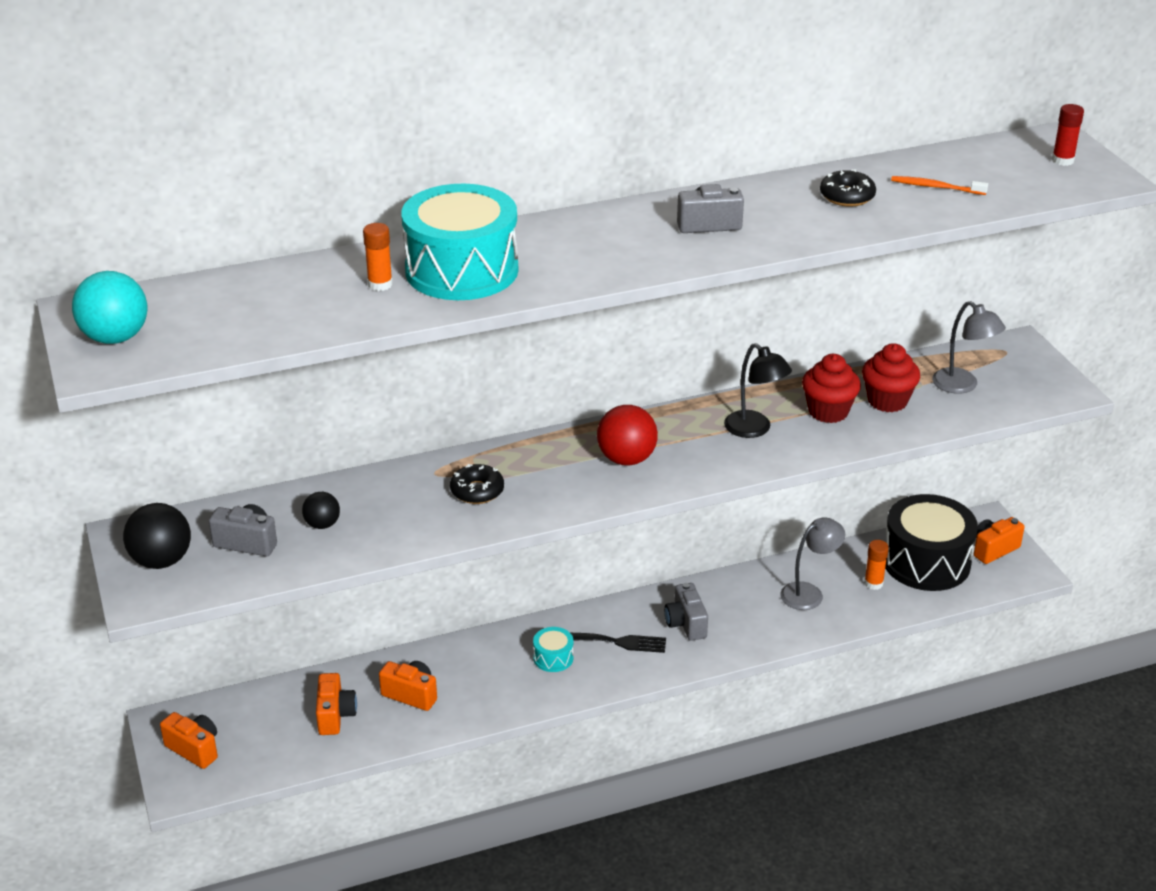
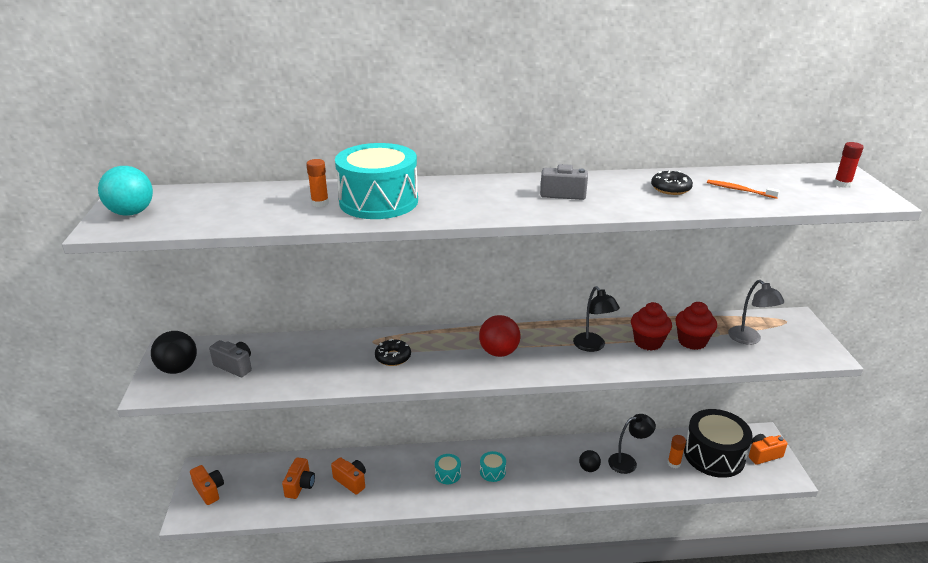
camera: 15 degrees right, 5 degrees down
(322, 524) = (286, 362): black ball -> black ball (589, 468)
(618, 642) = (492, 472): black fork -> turquoise drum
(686, 624) = (540, 467): grey camera -> none
(809, 593) = (628, 462): grey lamp -> black lamp

